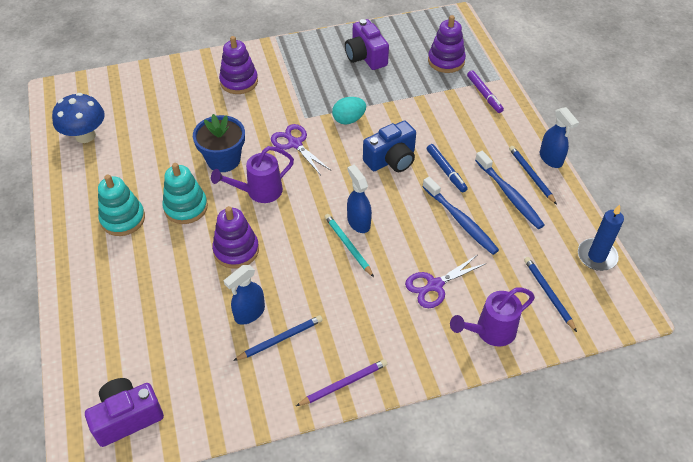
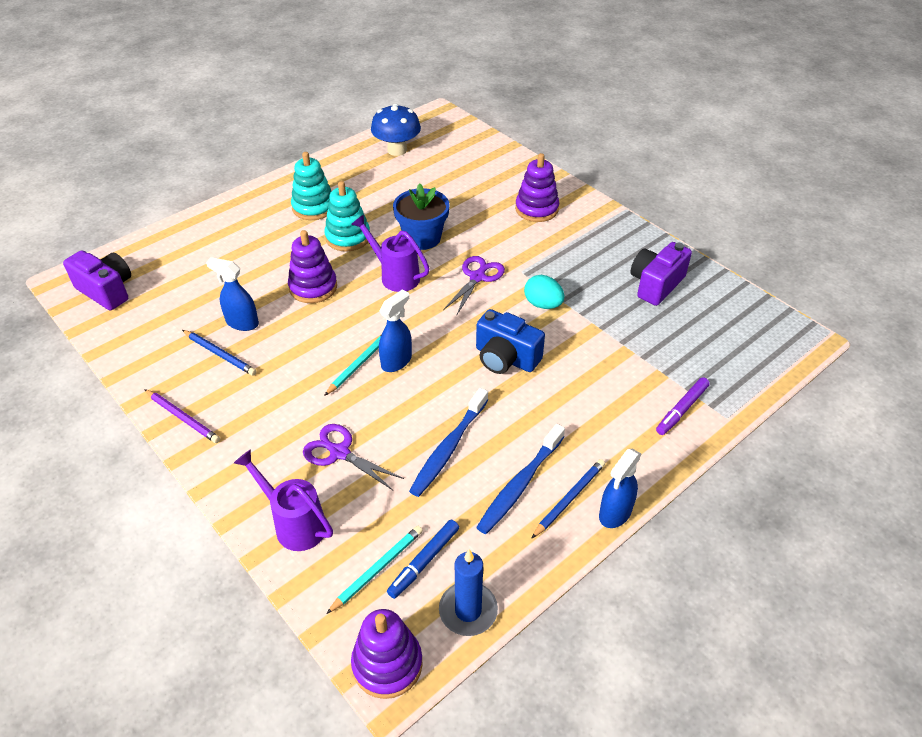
camera: 65 degrees right, 5 degrees down
(446, 61) = (712, 355): purple stacking toy -> purple stacking toy (387, 664)
(446, 171) = (520, 411): blue marker -> blue marker (424, 562)
(548, 294) = (377, 569): blue pencil -> turquoise pencil

